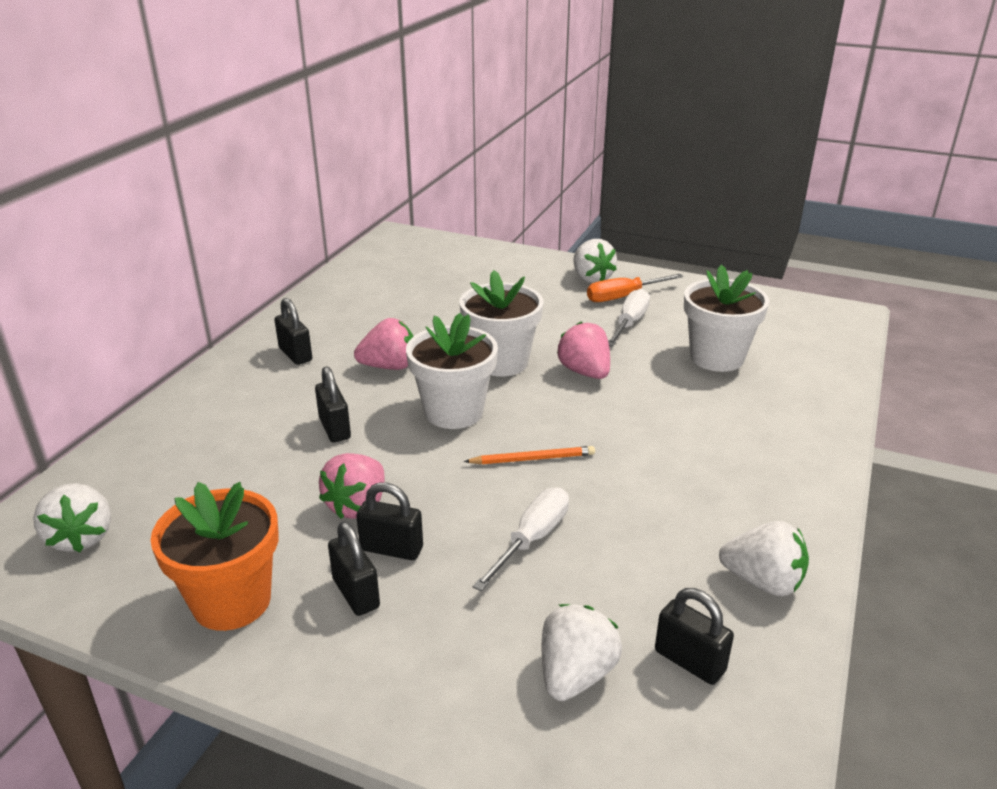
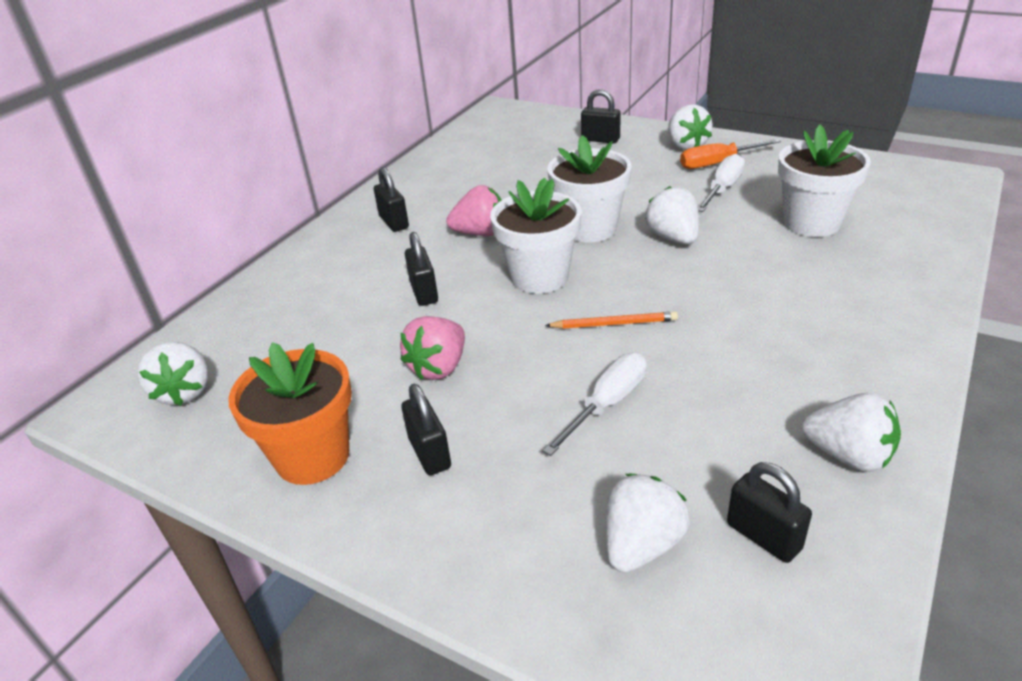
camera: 10 degrees right, 5 degrees up
(392, 549) = (468, 410): black padlock -> black padlock (600, 139)
(585, 372) = (673, 238): pink strawberry -> white strawberry

